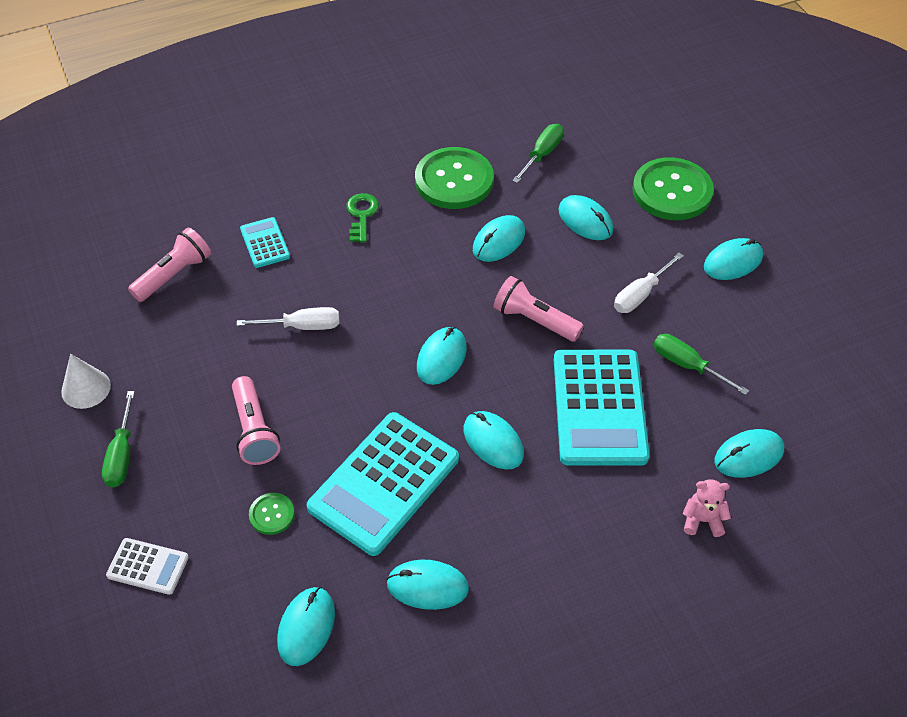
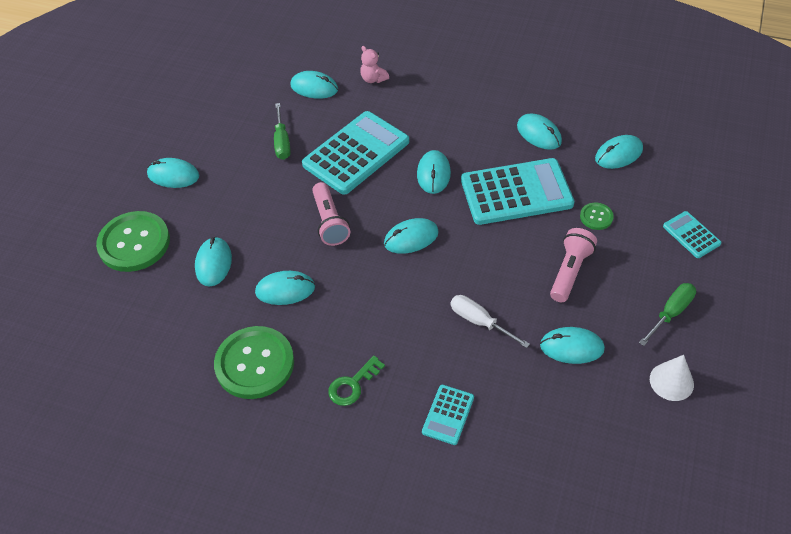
camera: 135 degrees left, 0 degrees up
(148, 566) = (691, 235): white calculator -> turquoise calculator
(174, 275) = (542, 437): pink flashlight -> none
(199, 359) = (571, 347): none -> turquoise mouse
(542, 154) = (169, 337): green screwdriver -> none
(641, 294) = (250, 194): white screwdriver -> none

